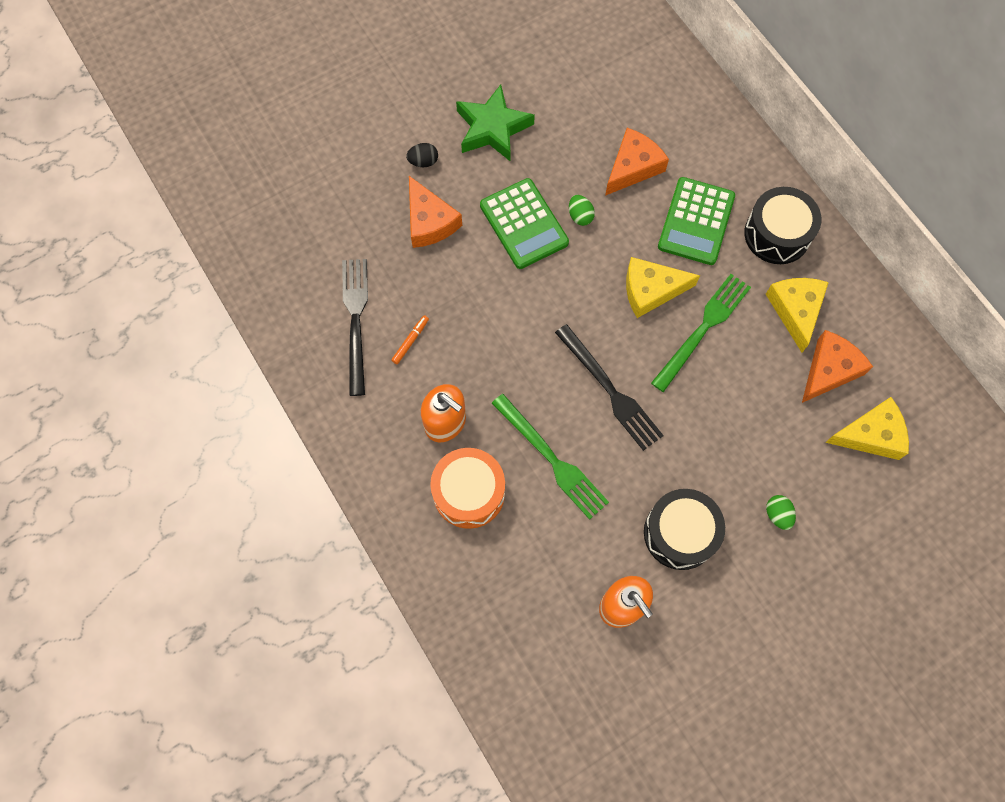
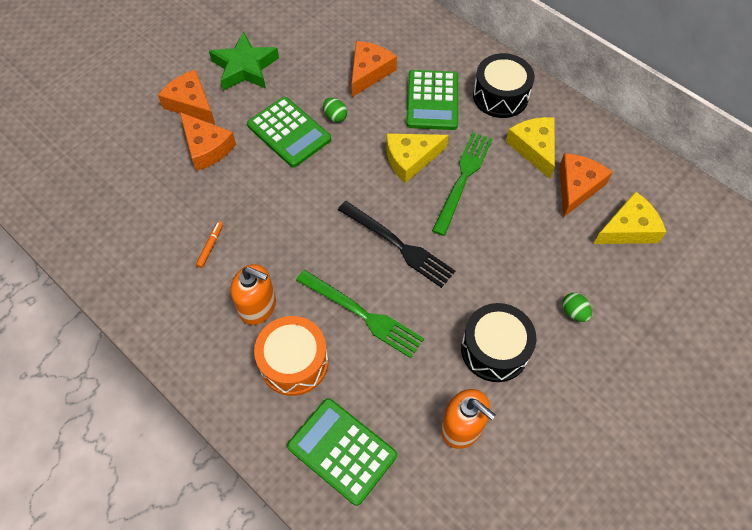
camera: 15 degrees left, 10 degrees down
(356, 320) = (157, 240): black fork -> none
(423, 162) = (191, 104): black egg -> orange cheese
(495, 597) = (342, 451): none -> green calculator

